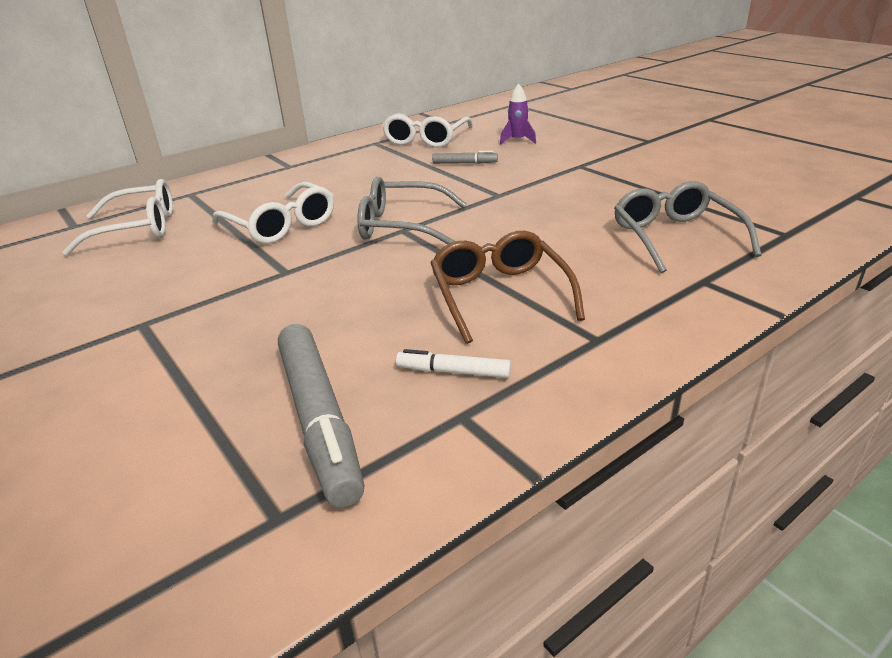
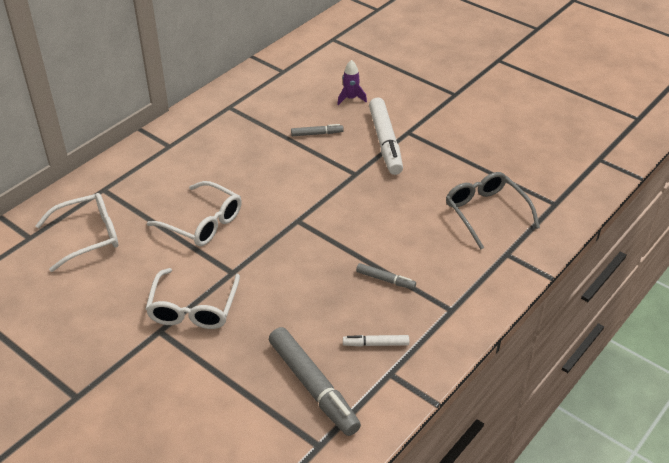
camera: 15 degrees left, 10 degrees up
(403, 226) = (296, 216): grey glasses -> none
(426, 139) = (272, 99): white glasses -> white glasses (193, 308)
(500, 295) = (385, 280): brown glasses -> grey marker
(548, 172) = (385, 142): none -> white marker

